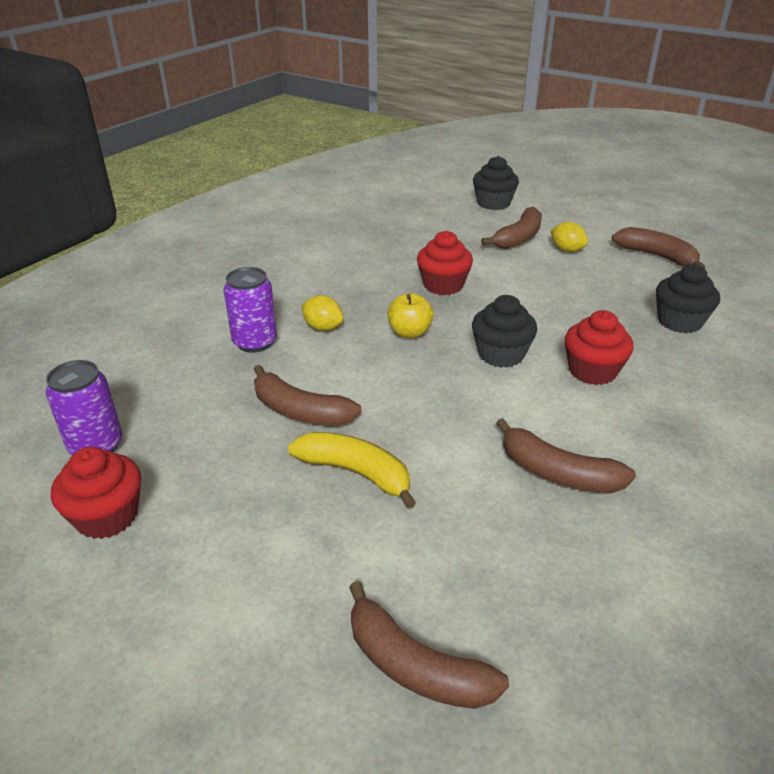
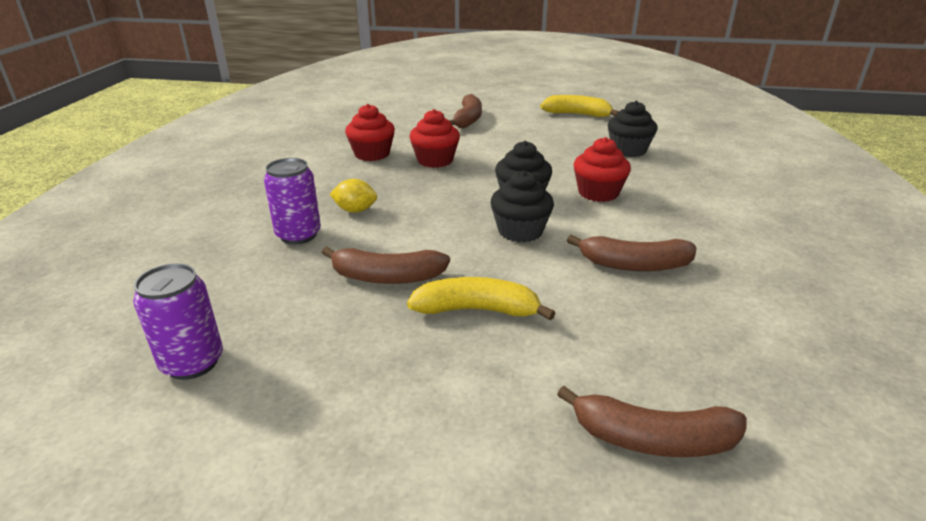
camera: 25 degrees left, 5 degrees down
(107, 516) = (255, 421): red cupcake -> red cupcake (372, 154)
(409, 332) = (435, 198): yellow apple -> none
(493, 203) = (428, 101): black cupcake -> black cupcake (520, 231)
(566, 250) = (511, 121): yellow lemon -> none
(656, 256) = (577, 114): brown banana -> yellow banana

